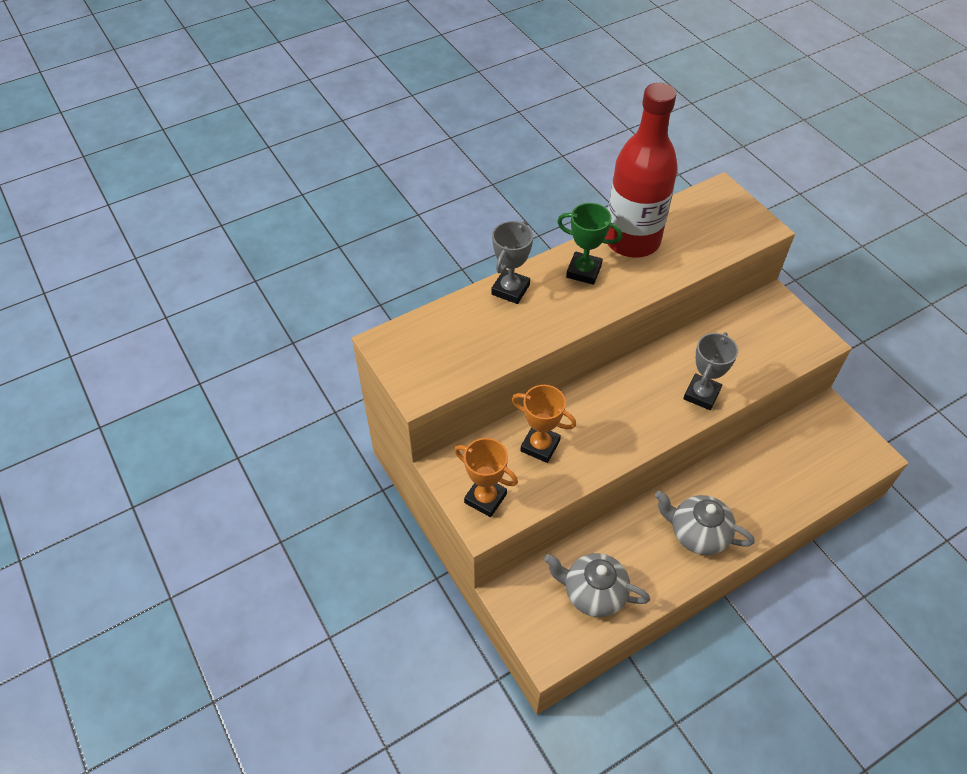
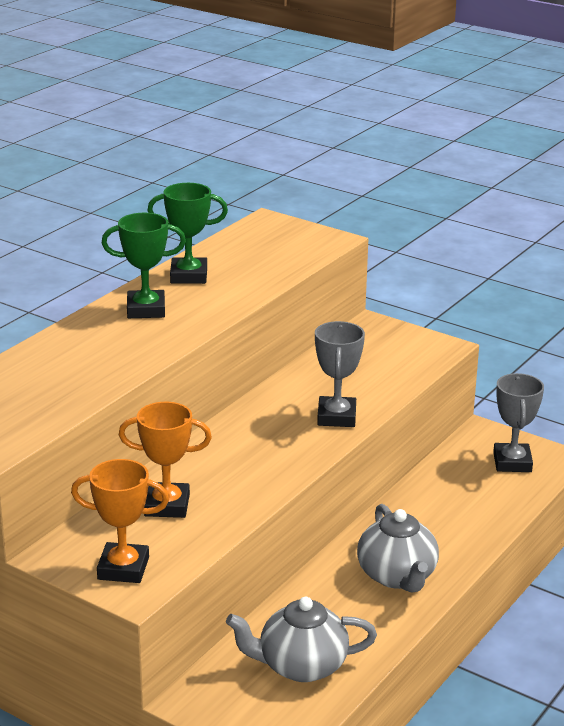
camera: 25 degrees left, 25 degrees down
(510, 289) = (64, 341): grey trophy -> grey trophy (512, 462)
(632, 240) = (189, 276): red bottle -> green trophy
(697, 533) = (397, 576): grey teapot -> grey teapot turned 105 degrees counterclockwise

